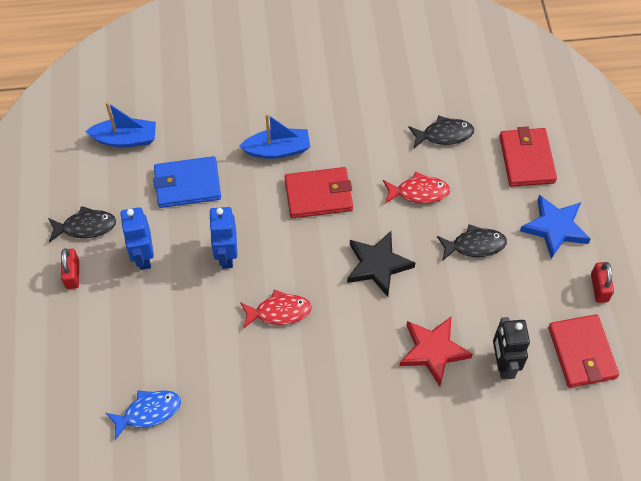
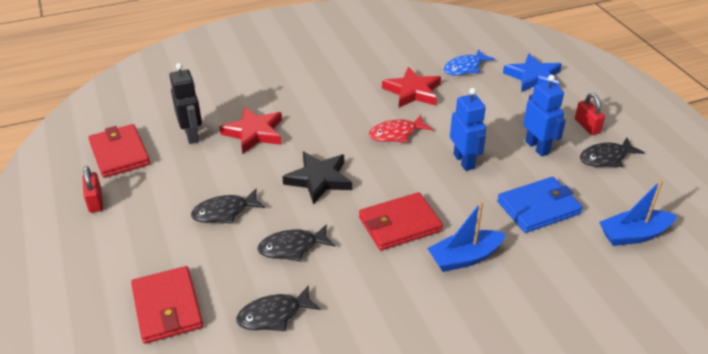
camera: 165 degrees right, 20 degrees down
(232, 380) = (412, 92): none -> red star
(419, 192) = (292, 247): red fish -> black fish
(555, 228) = (137, 243): blue star -> blue star (533, 77)

